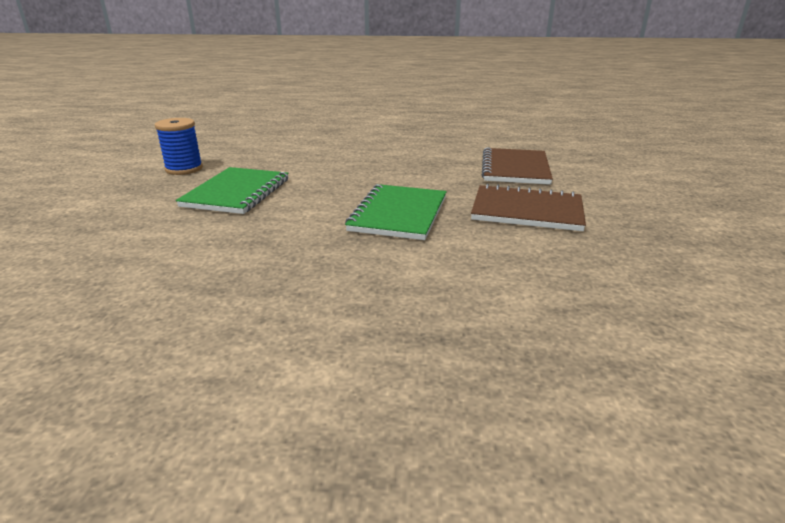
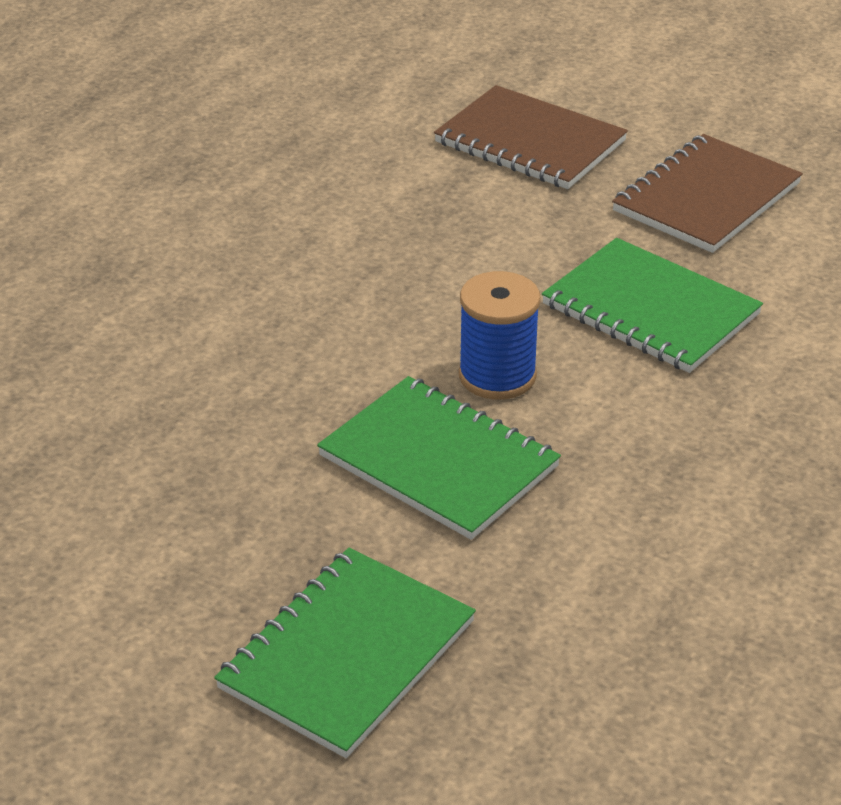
camera: 65 degrees left, 10 degrees up
(95, 199) = (347, 654): none -> green notebook
(184, 169) = (232, 518): blue spool -> blue spool (497, 376)

